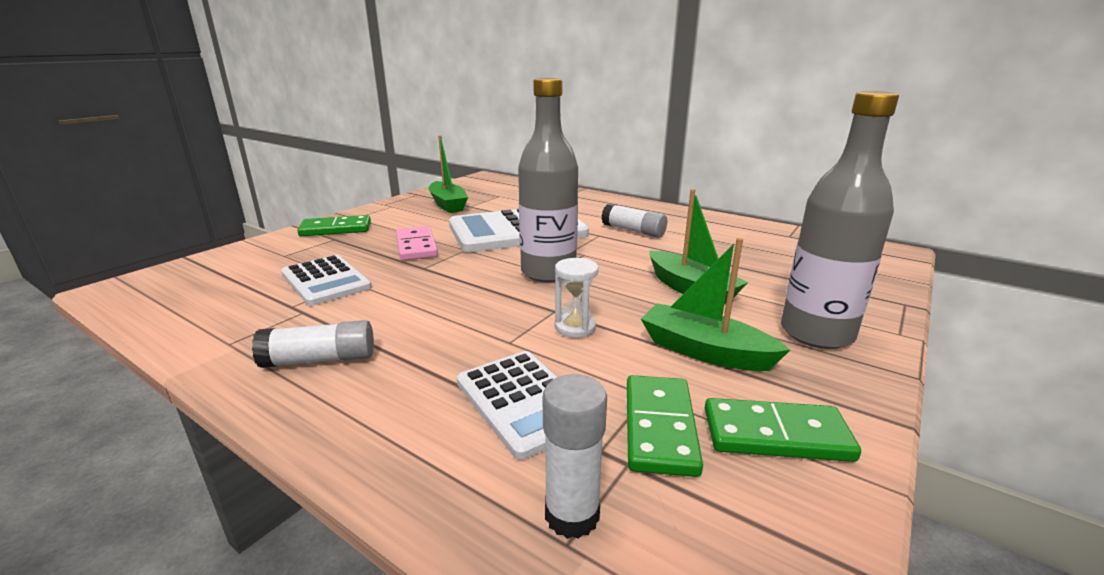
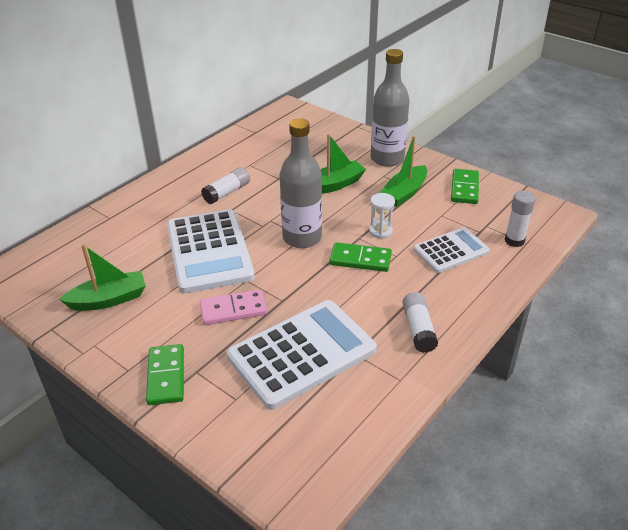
camera: 85 degrees left, 15 degrees up
(326, 281) = (301, 353): white calculator -> white calculator, size x1.69
(659, 427) = (464, 215): green domino -> green domino (360, 259)

